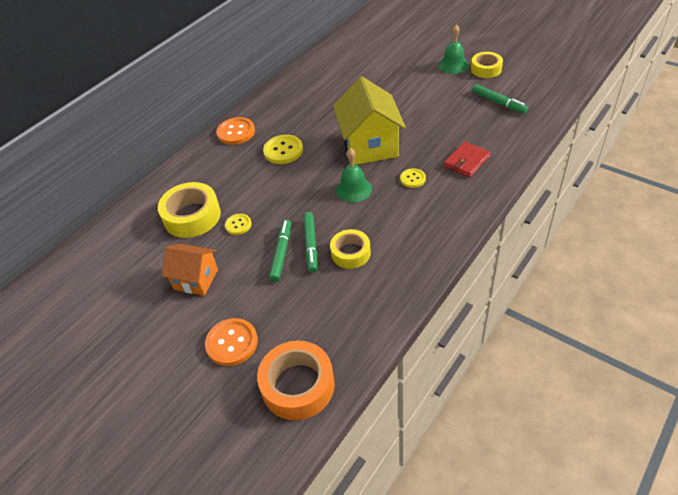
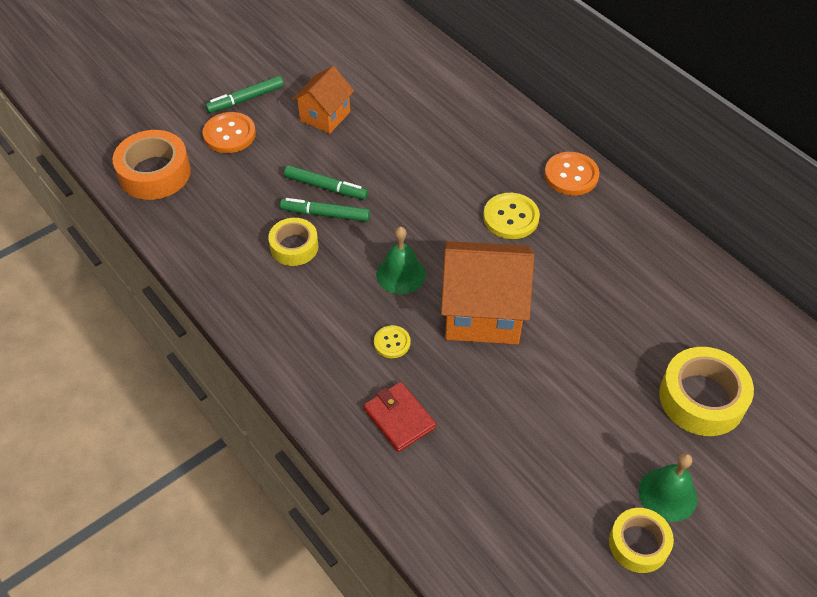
camera: 100 degrees right, 5 degrees up
(192, 216) = (423, 120): yellow tape -> yellow tape (702, 398)
(238, 225) = (389, 157): yellow button -> none
(370, 146) = (482, 313): yellow house -> orange house
(499, 103) = (527, 522): green marker -> green marker (245, 99)

